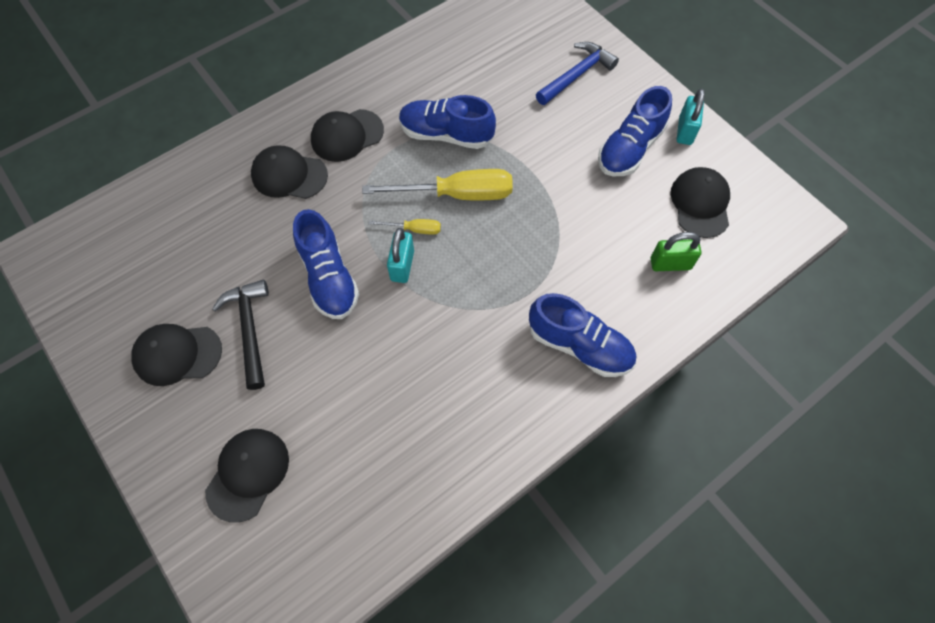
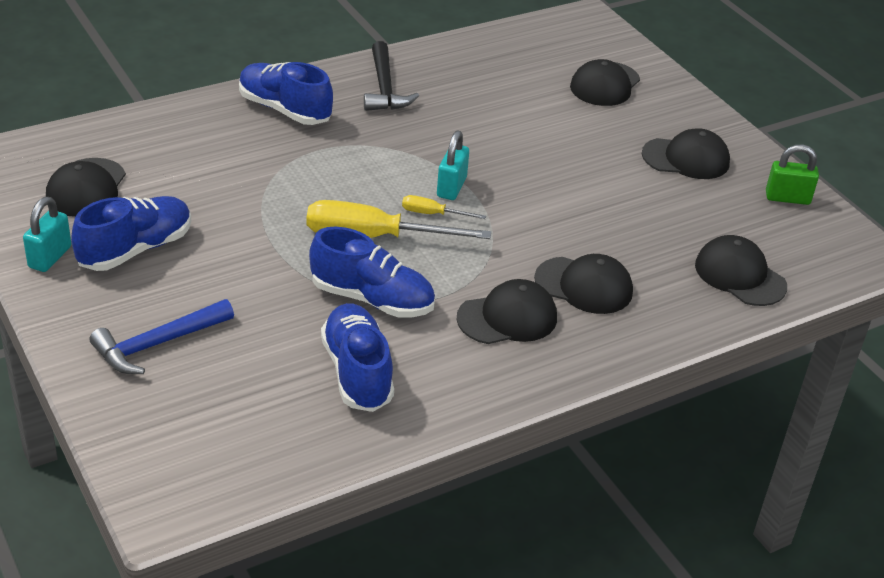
camera: 175 degrees left, 25 degrees down
(161, 208) = (740, 275): none -> black cap
(249, 329) = (616, 165): black hammer -> black hammer (384, 88)
(329, 277) = (533, 189): blue shoe -> blue shoe (357, 372)
(670, 264) = (156, 148): green padlock -> green padlock (787, 198)

